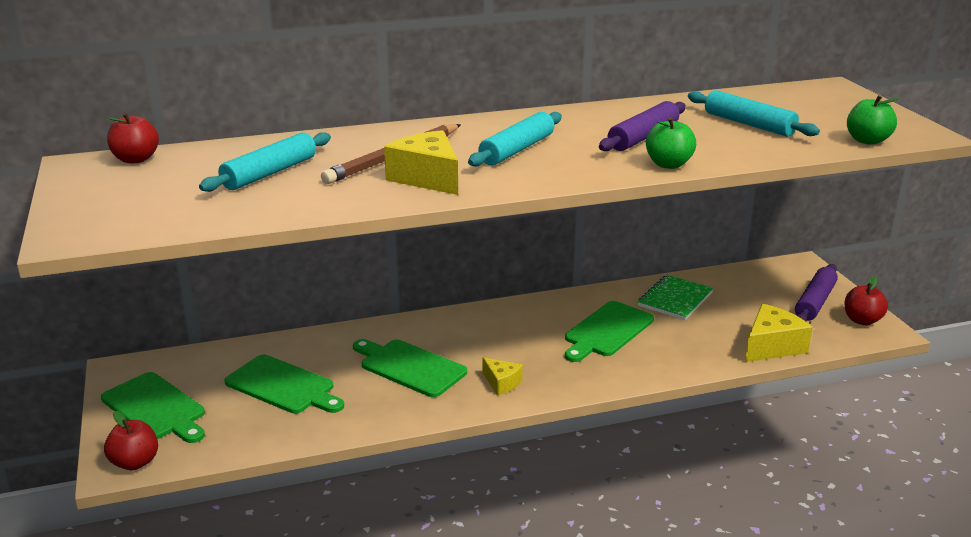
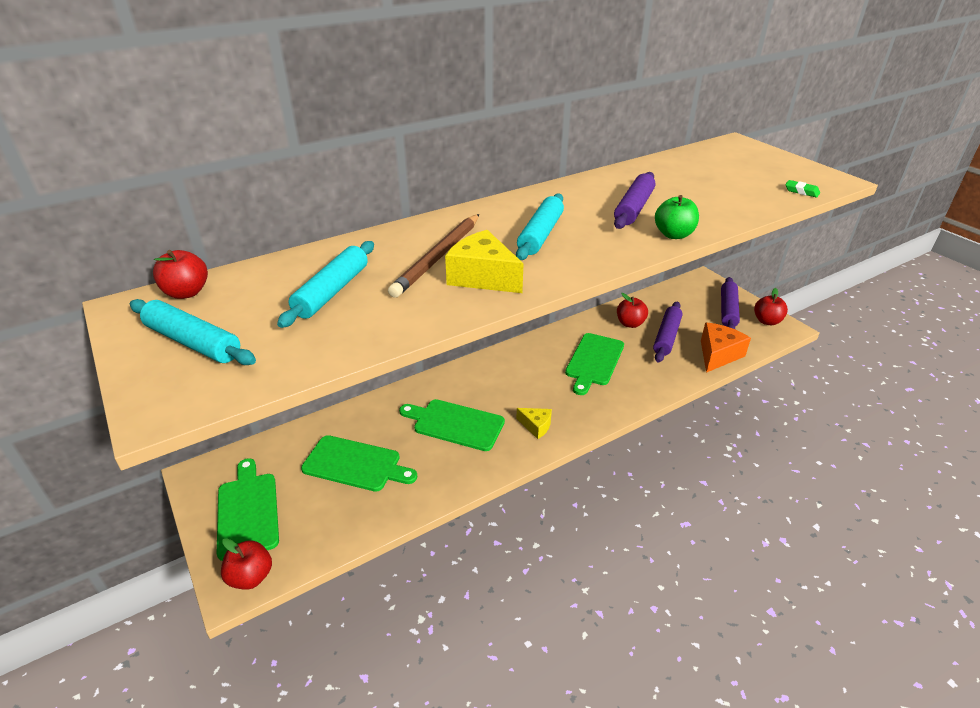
camera: 15 degrees left, 10 degrees up
(155, 408) = (248, 511): green cutting board -> green cutting board turned 135 degrees counterclockwise
(675, 299) = (630, 323): green notebook -> red apple
(714, 319) = (666, 337): none -> purple rolling pin
(749, 124) = (704, 185): turquoise rolling pin -> turquoise rolling pin (193, 342)
(772, 346) = (718, 355): yellow cheese -> orange cheese
(867, 141) = (801, 191): green apple -> green eraser

